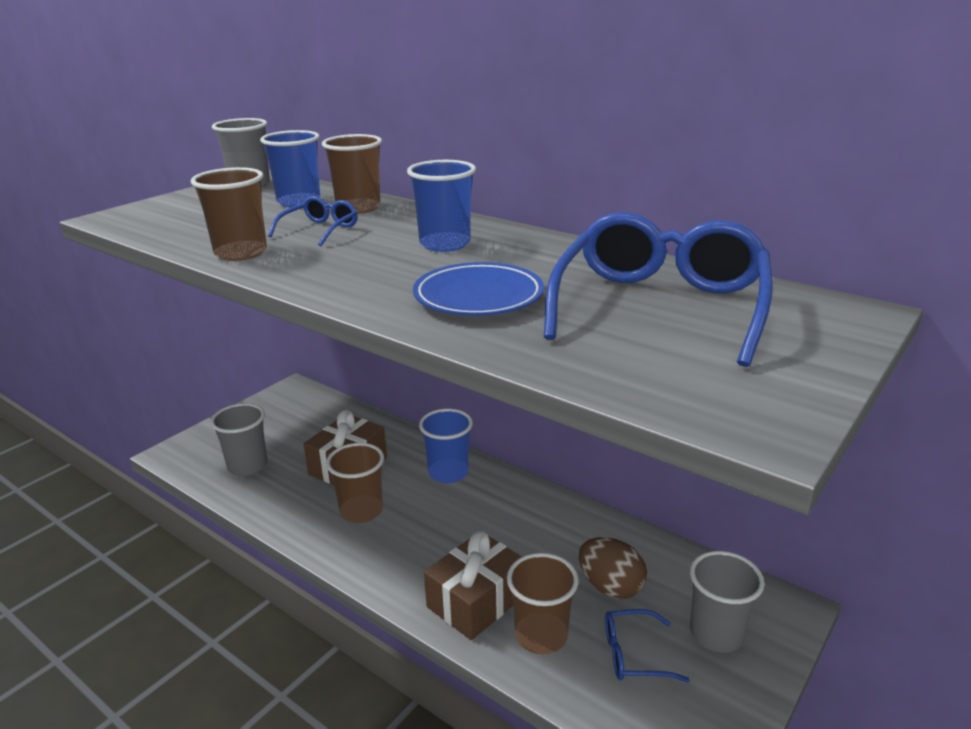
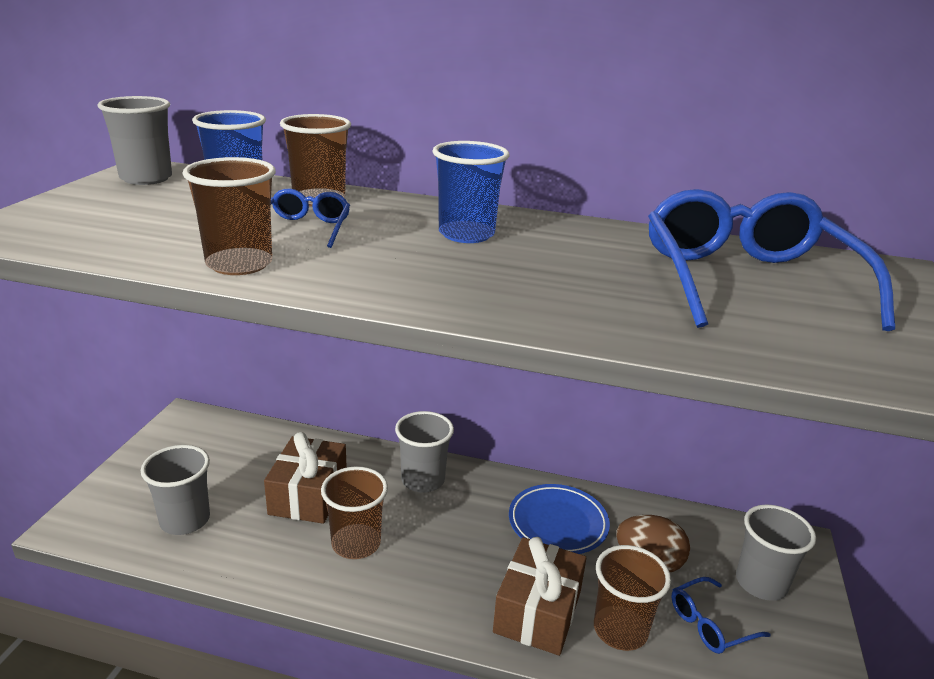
camera: 25 degrees left, 0 degrees up
(448, 473) = (423, 480): blue cup -> grey cup
(478, 297) = (573, 289): blue plate -> blue plate (558, 523)

